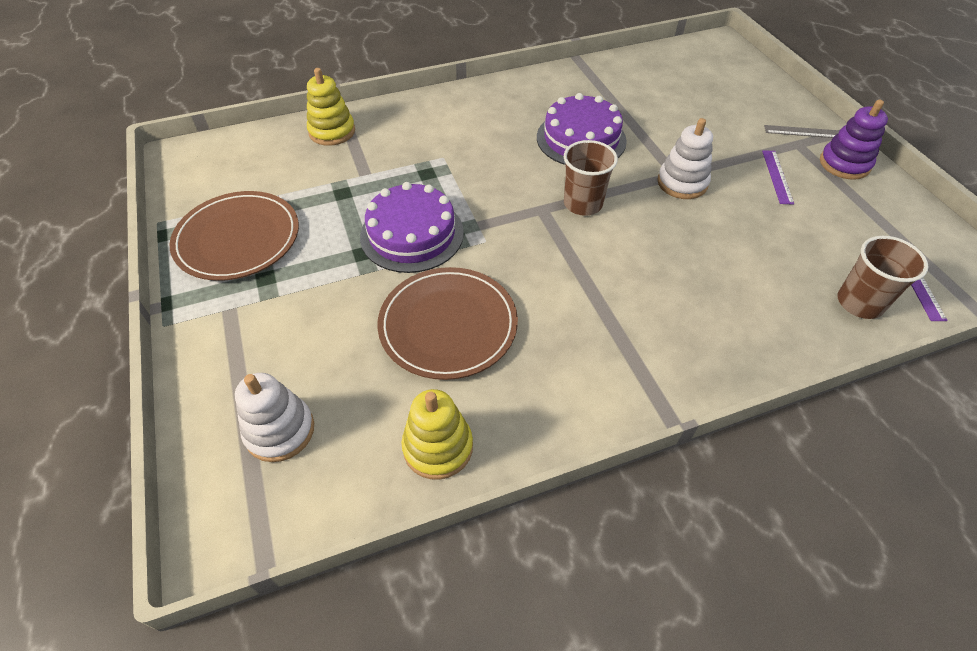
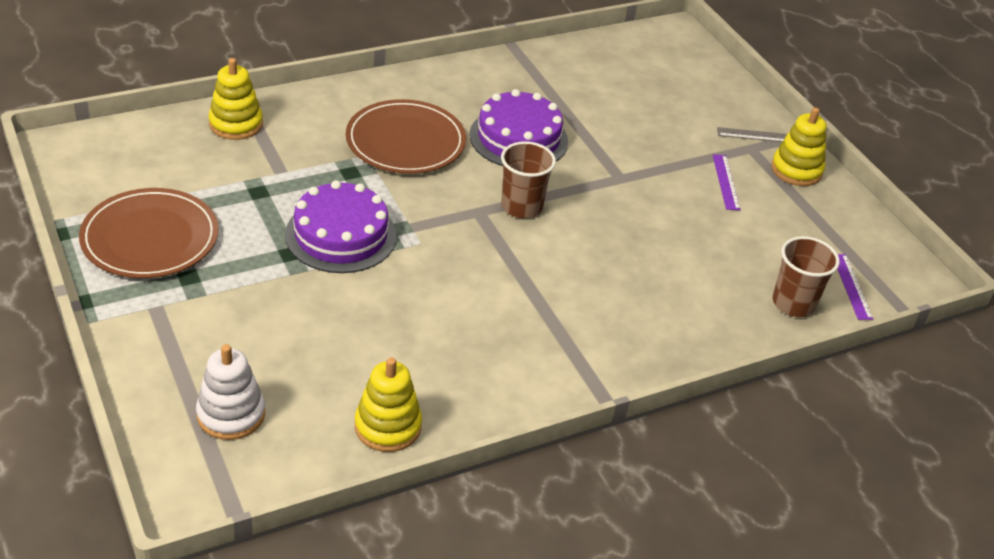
camera: 10 degrees left, 10 degrees down
(448, 325) = (388, 322): brown plate -> brown plate (405, 141)
(682, 183) = (626, 187): white stacking toy -> none
(844, 164) = (796, 170): purple stacking toy -> yellow stacking toy

